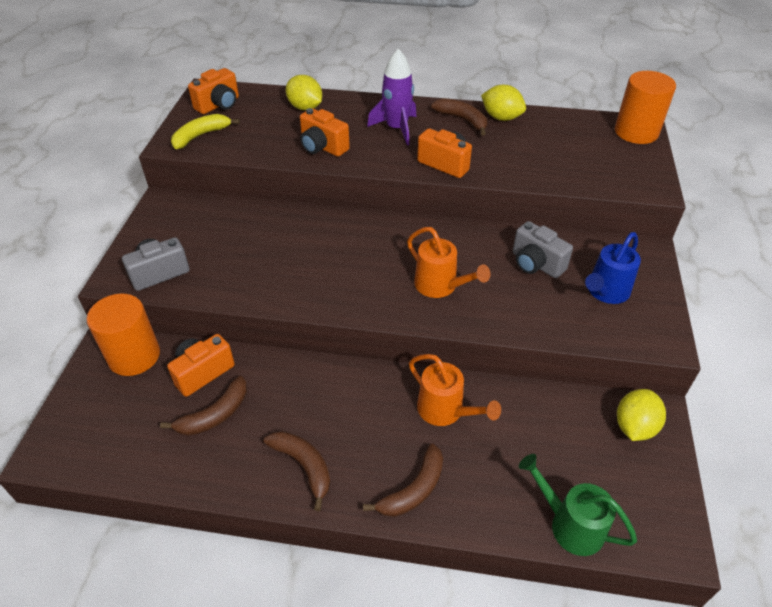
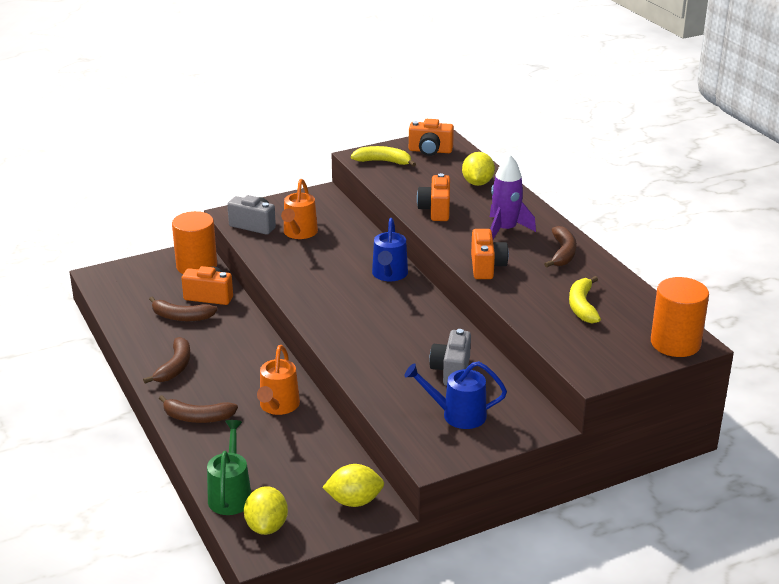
camera: 55 degrees right, 15 degrees down
(351, 228) = (389, 275): none -> blue watering can
(441, 286) = (371, 337): orange watering can -> orange watering can (299, 233)
(501, 117) = (594, 269): yellow lemon -> yellow lemon (267, 526)
(550, 147) = (582, 306): none -> yellow banana

